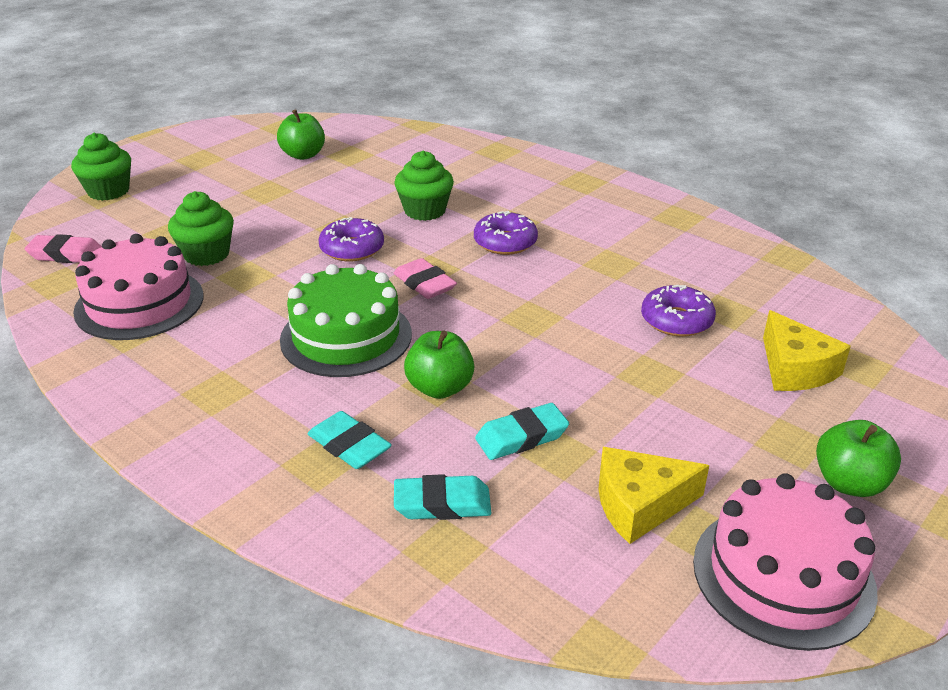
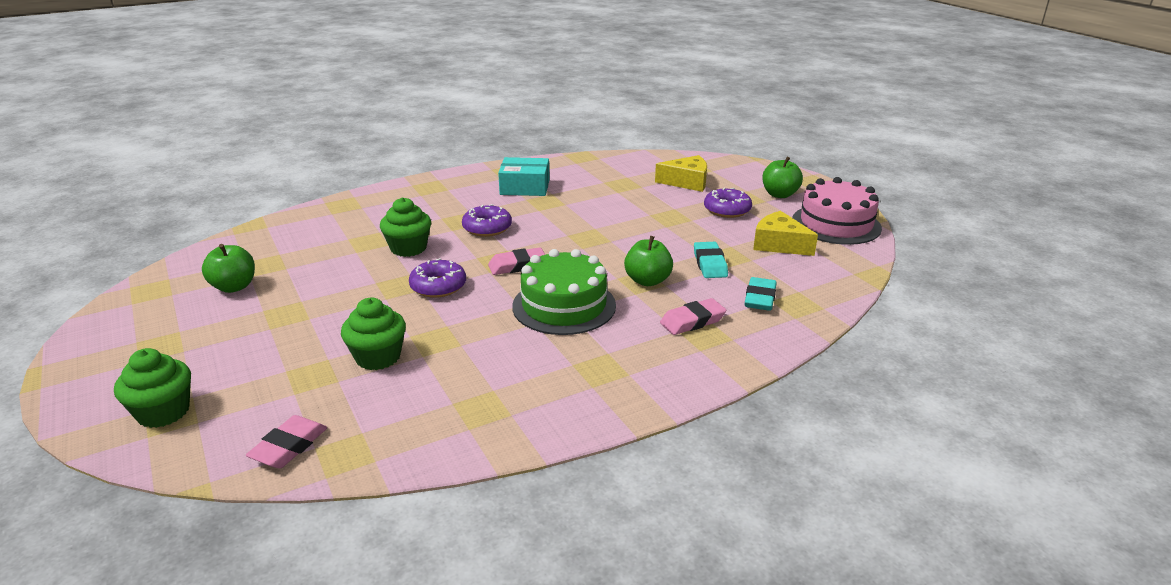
camera: 70 degrees left, 5 degrees down
(139, 303) = (435, 401): pink cake -> none
(349, 446) = (692, 321): turquoise eraser -> pink eraser
(639, 505) = (779, 244): yellow cheese -> yellow cheese turned 120 degrees clockwise
(640, 239) = (525, 187): none -> turquoise box
(676, 320) = (623, 198): purple donut -> purple donut (727, 210)

